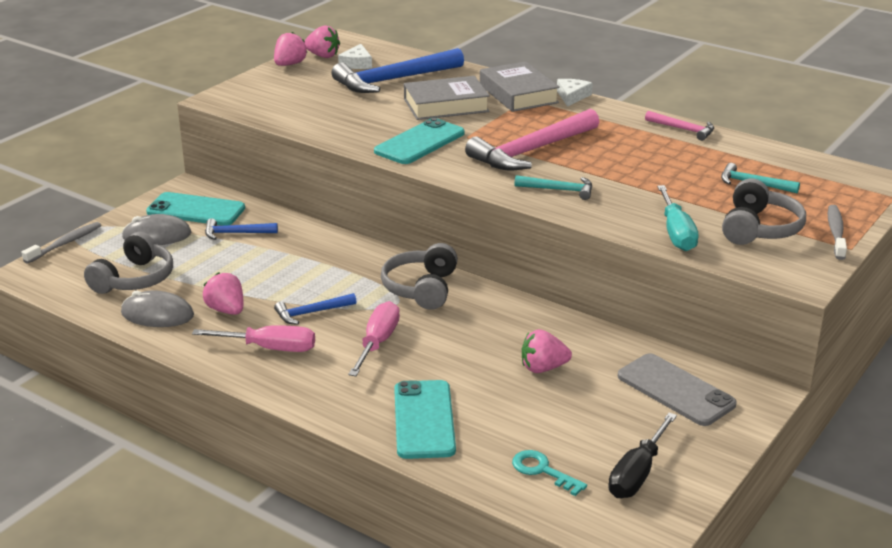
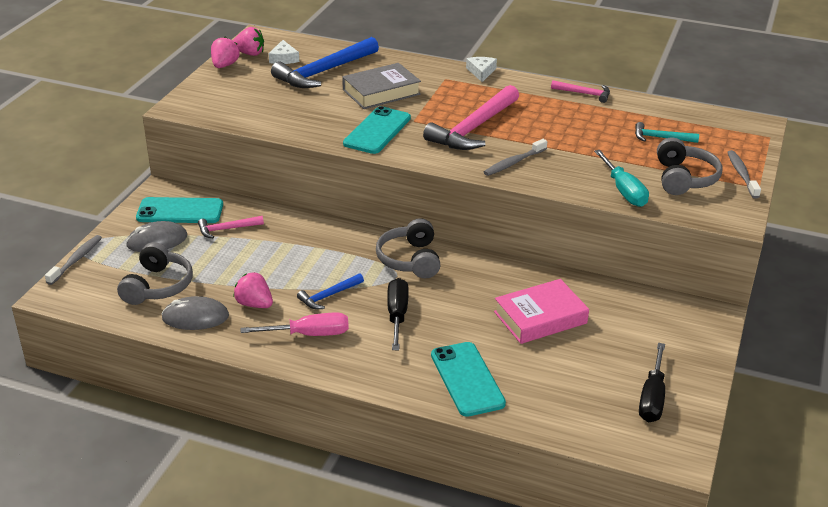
camera: 15 degrees left, 5 degrees up
(236, 233) = (227, 229): blue hammer -> pink hammer
(377, 343) = (397, 315): pink screwdriver -> black screwdriver
(518, 94) = (436, 74): grey book -> none
(542, 471) = (580, 408): turquoise key -> none
(543, 368) = (540, 318): pink strawberry -> pink book
(559, 190) = (513, 163): turquoise hammer -> grey toothbrush
(675, 390) = (649, 321): grey phone -> none

